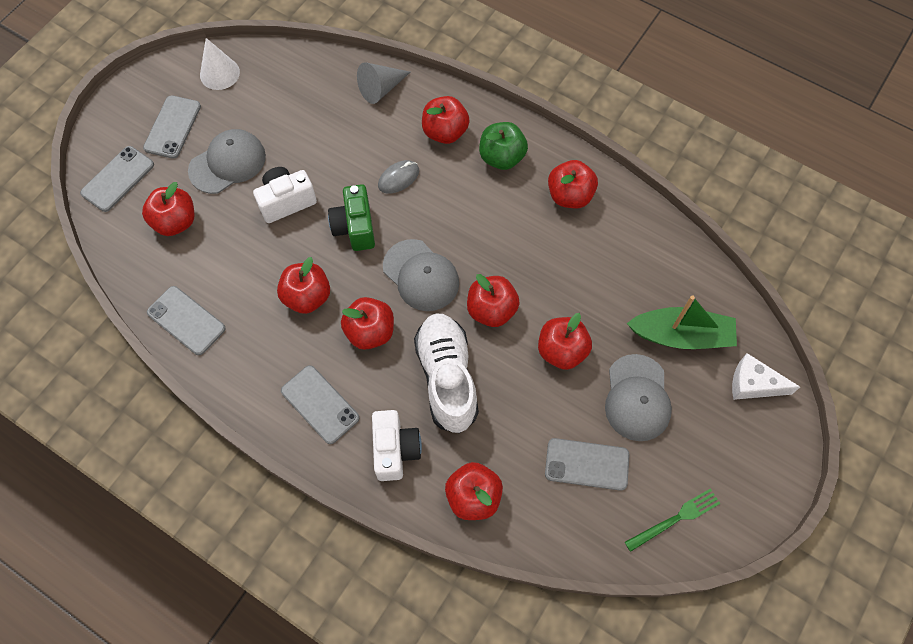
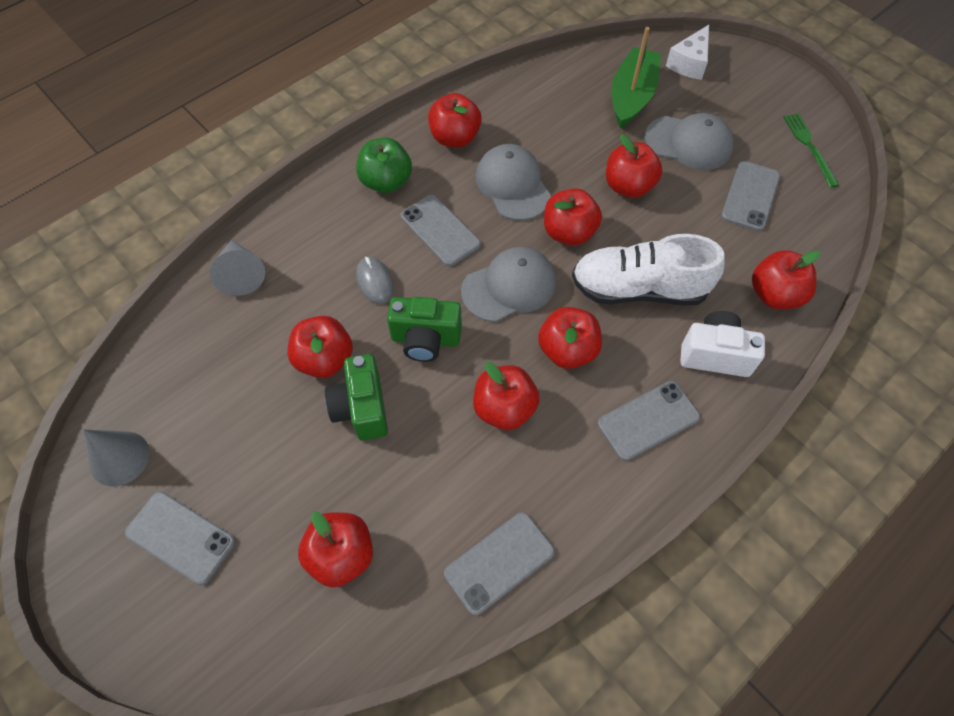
camera: 75 degrees left, 5 degrees down
(118, 179) = (236, 632): grey phone -> grey phone (440, 230)
(219, 73) = (119, 458): white cone -> grey cone
(227, 163) = (274, 471): grey cap -> grey cap (513, 185)
(286, 201) = (361, 408): white camera -> green camera
(445, 132) = (331, 224): red apple -> red apple (324, 359)

